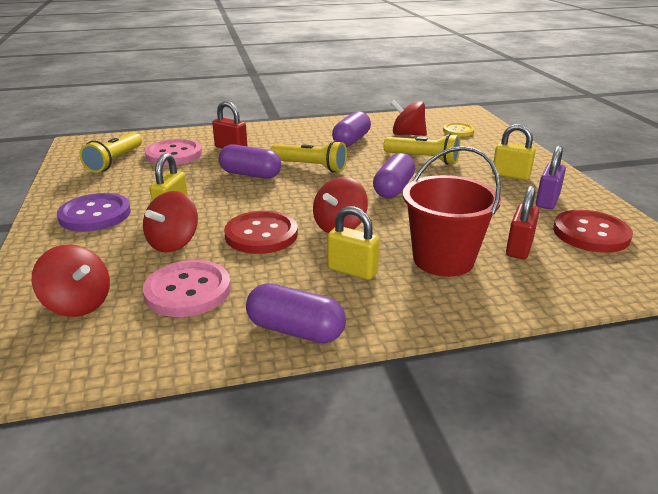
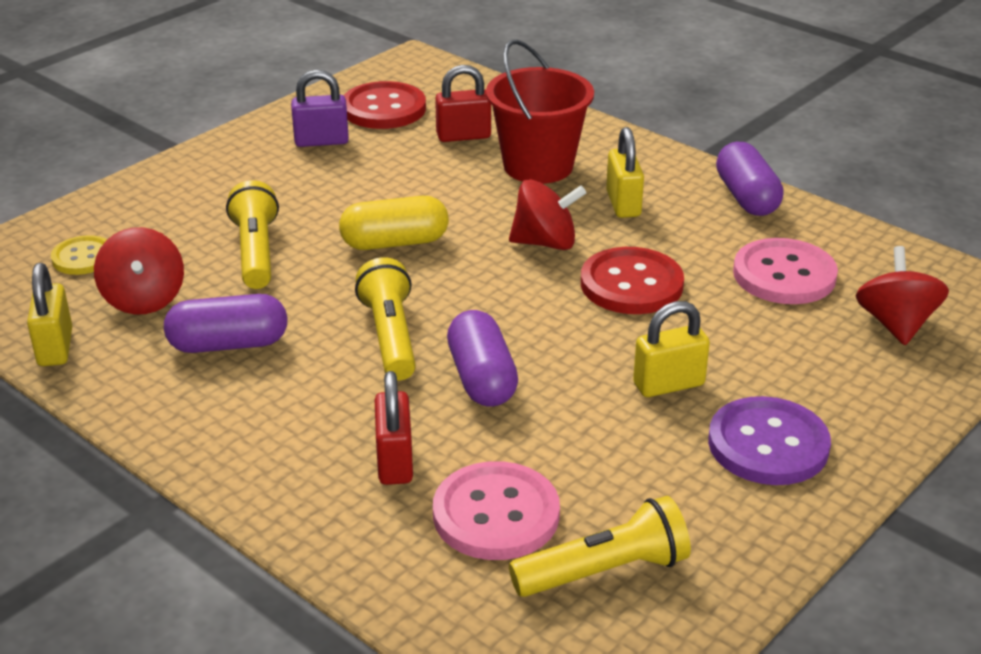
camera: 125 degrees left, 5 degrees up
(173, 243) = (730, 334): red spinning top -> none
(393, 188) = (395, 242): purple capsule -> yellow capsule
(510, 175) = (256, 176): yellow padlock -> yellow padlock (55, 348)

